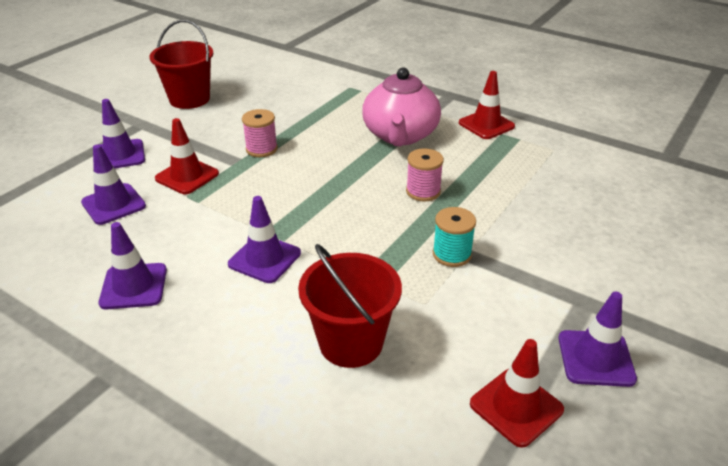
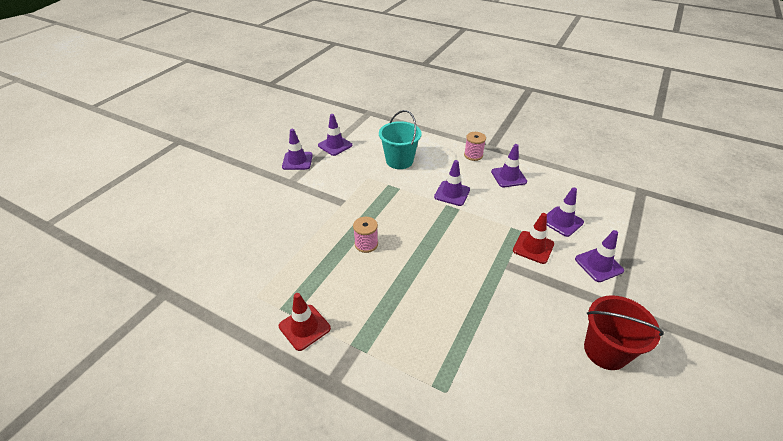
camera: 175 degrees right, 5 degrees up
(261, 149) = (495, 279): pink spool -> pink spool (473, 155)
(351, 342) = (399, 161): red bucket -> turquoise bucket
(400, 135) = (384, 305): pink teapot -> none
(451, 254) = (352, 201): turquoise spool -> none
(516, 407) = (335, 145): red traffic cone -> purple traffic cone

